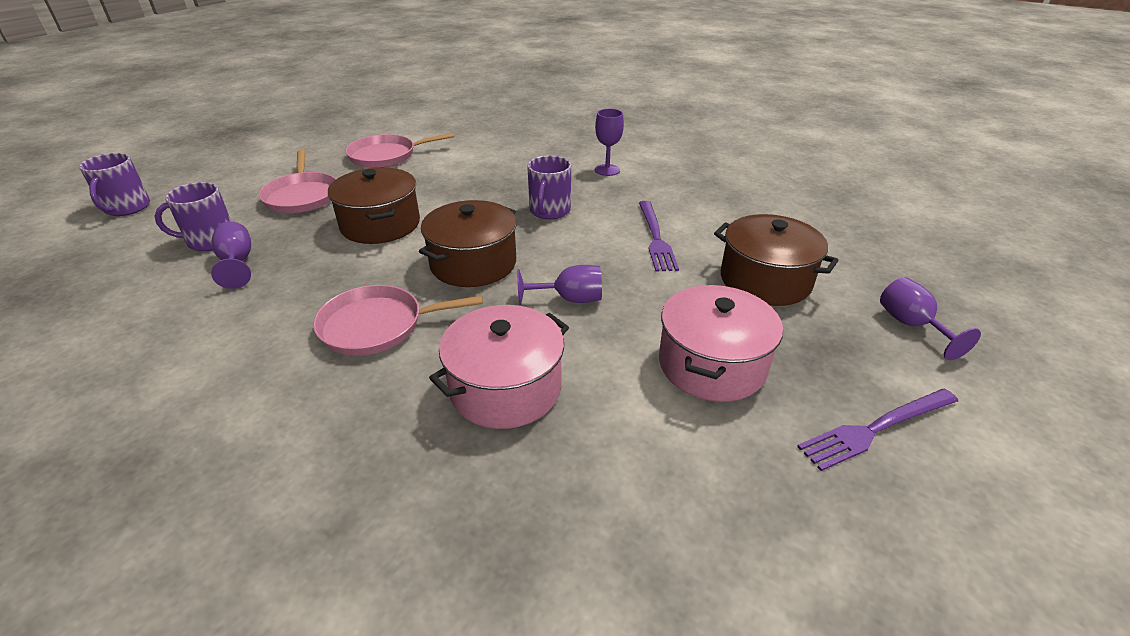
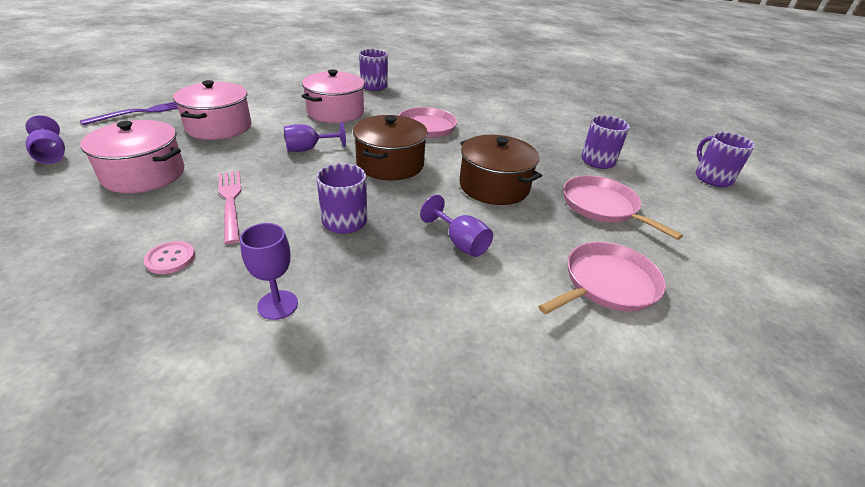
camera: 160 degrees right, 0 degrees up
(237, 263) = (553, 149): purple goblet -> purple goblet (460, 242)
(368, 501) = (374, 86): none -> purple mug
(655, 238) = (230, 202): purple fork -> pink fork
(688, 200) = (170, 258): none -> pink button
(765, 280) = (144, 174): brown pot -> pink pot

